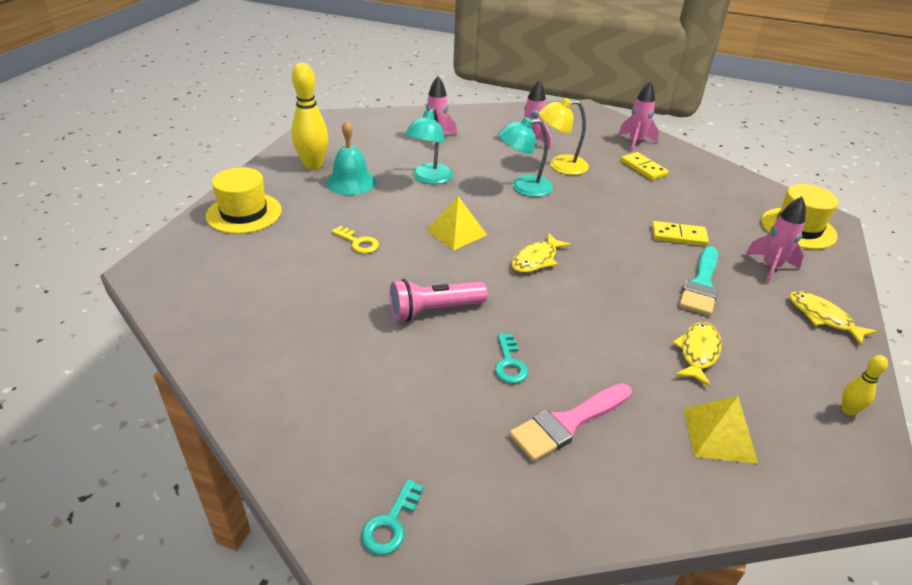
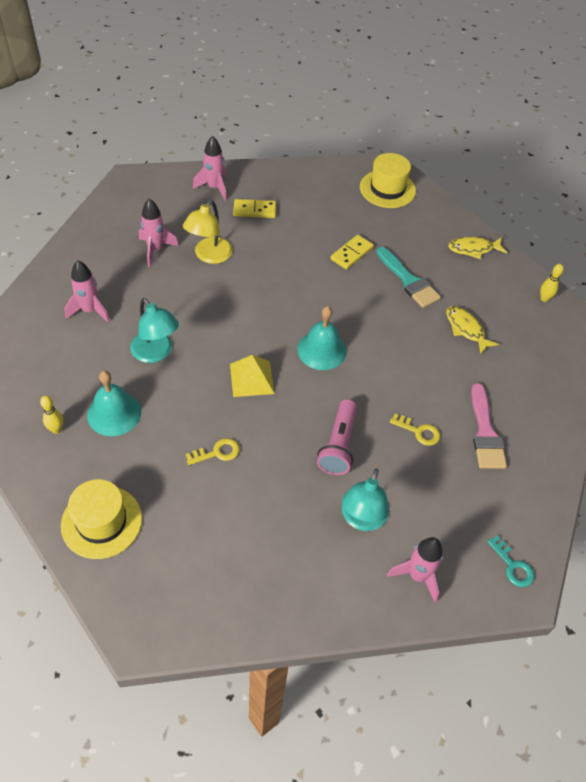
camera: 60 degrees left, 15 degrees up
(313, 165) = (56, 429): yellow bowling pin -> yellow bowling pin, size x0.48
(509, 363) = (419, 431): turquoise key -> yellow key
(523, 187) = (221, 299): turquoise lamp -> turquoise lamp (362, 519)
(536, 259) = (322, 350): yellow fish -> turquoise bell
(719, 435) = (531, 367): yellow pyramid -> none
(770, 268) = (415, 235): pink rocket -> pink rocket (417, 576)

